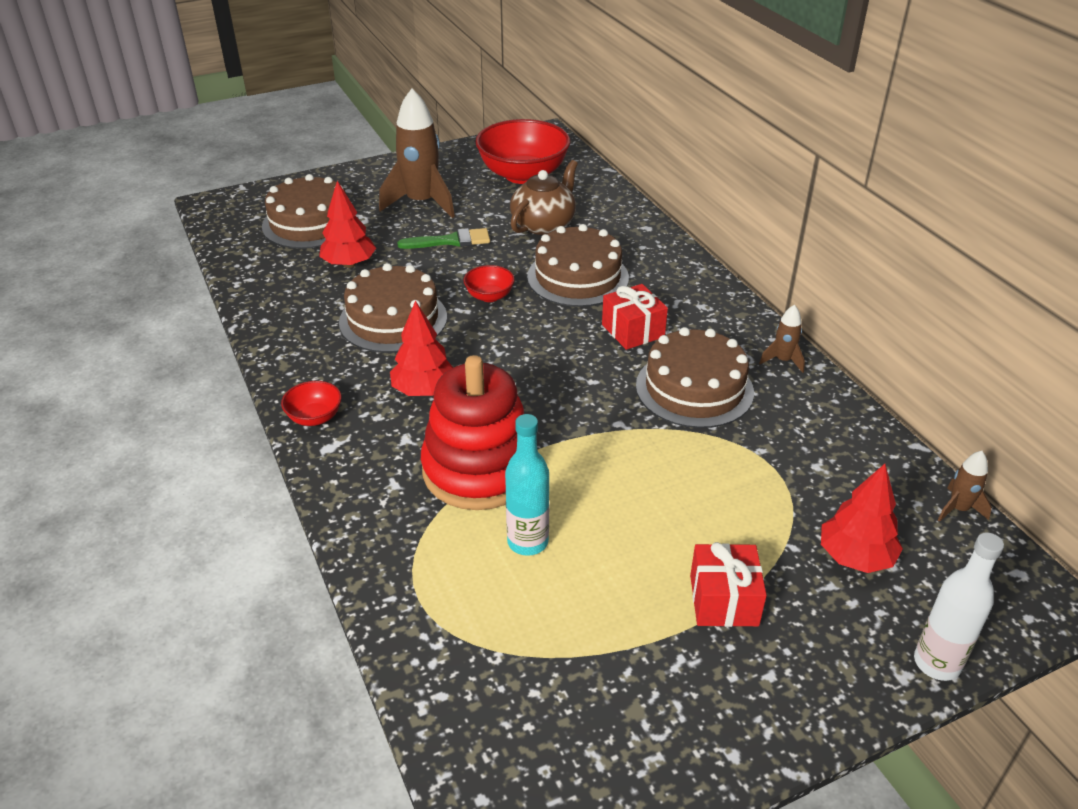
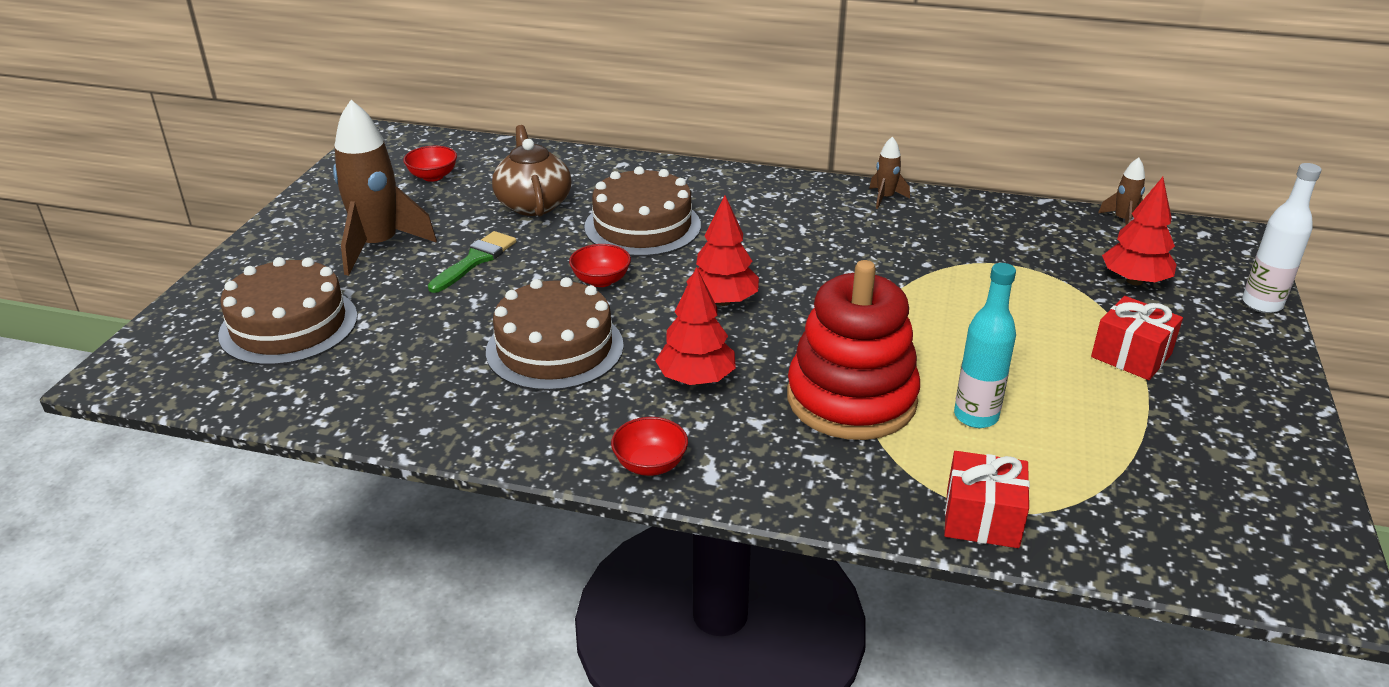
camera: 50 degrees left, 5 degrees down
(349, 264) = (413, 333): red tree -> red tree (723, 301)
(523, 175) = (433, 176): red bowl -> red bowl, size x0.46
(633, 331) = (758, 238): red gift -> red gift (982, 518)
(694, 388) = (871, 249): brown cake -> none

